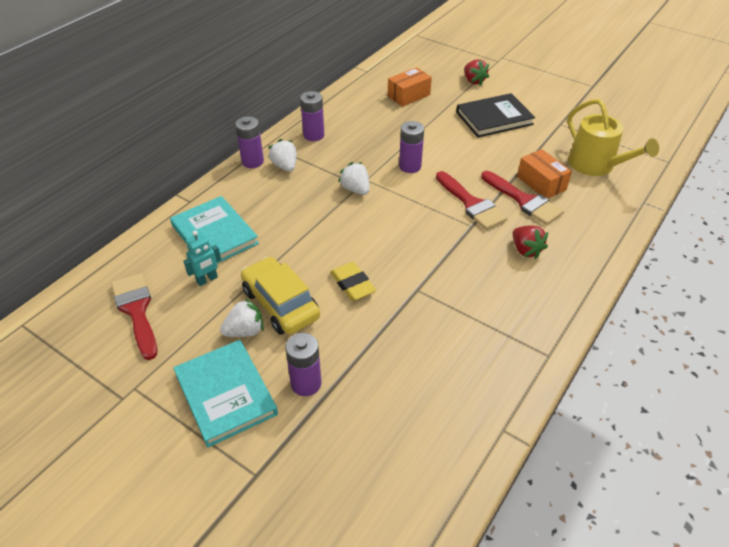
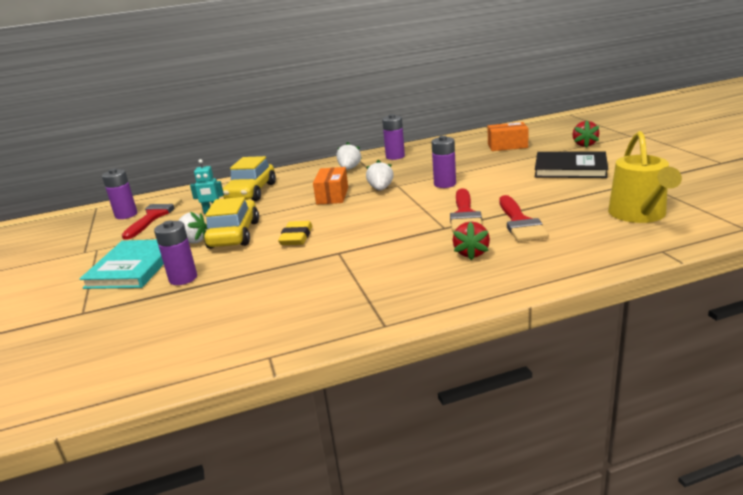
camera: 40 degrees right, 20 degrees down
(214, 234) = (251, 192): turquoise book -> yellow car
(252, 161) = (331, 163): purple battery -> purple battery (126, 215)
(541, 183) = (556, 215): orange box -> orange box (332, 196)

